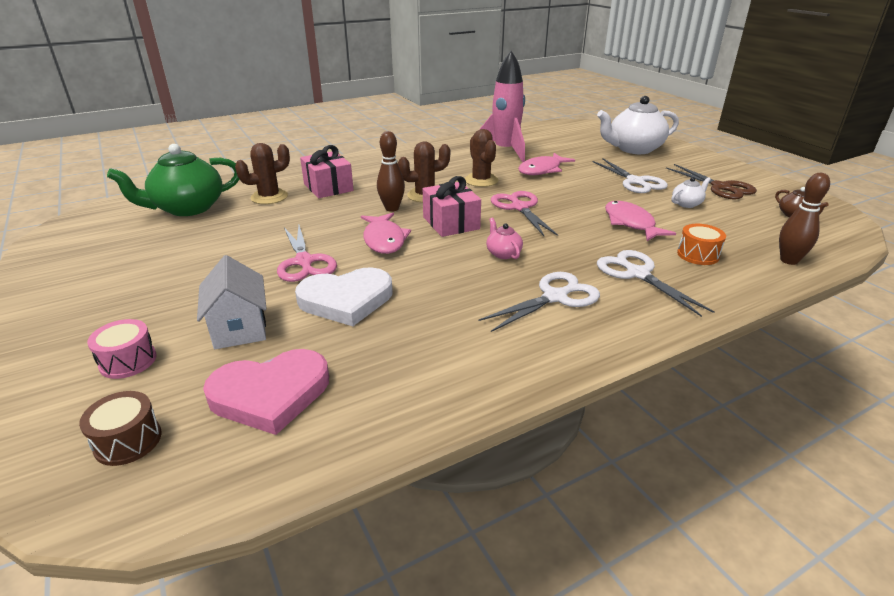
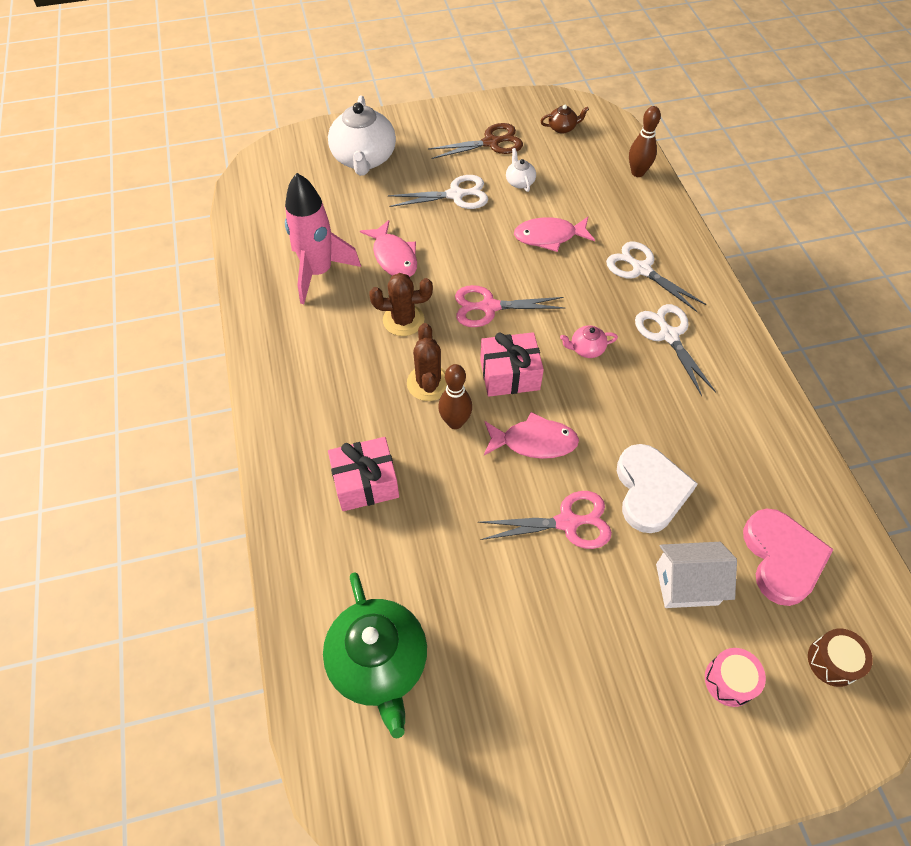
camera: 75 degrees left, 25 degrees up
(269, 197) = (374, 556): brown cactus -> none
(637, 274) = (641, 269): white scissors -> white scissors turned 60 degrees clockwise
(698, 255) = (617, 219): orange drum -> none

